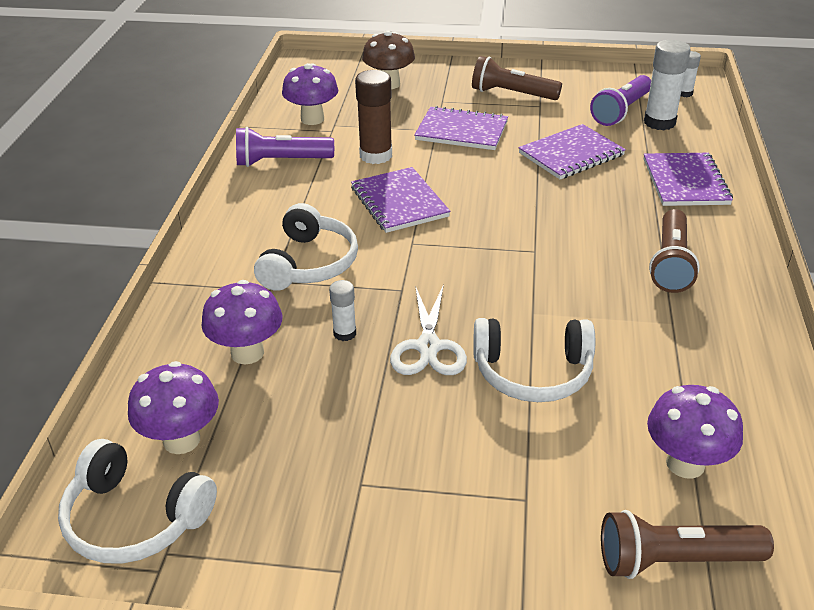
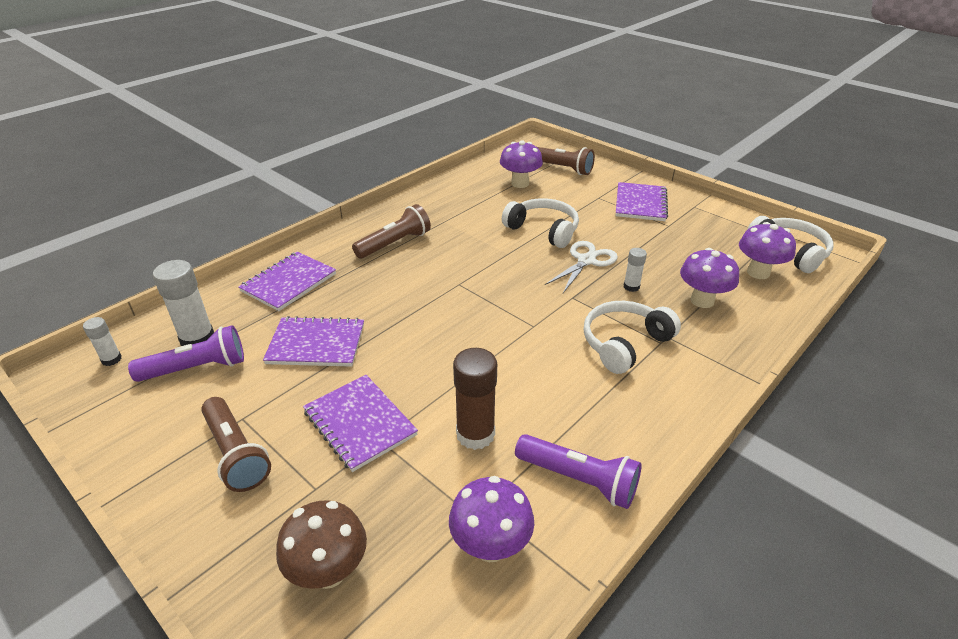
camera: 145 degrees left, 0 degrees up
(399, 202) = (508, 366): purple notebook -> purple notebook (640, 203)

